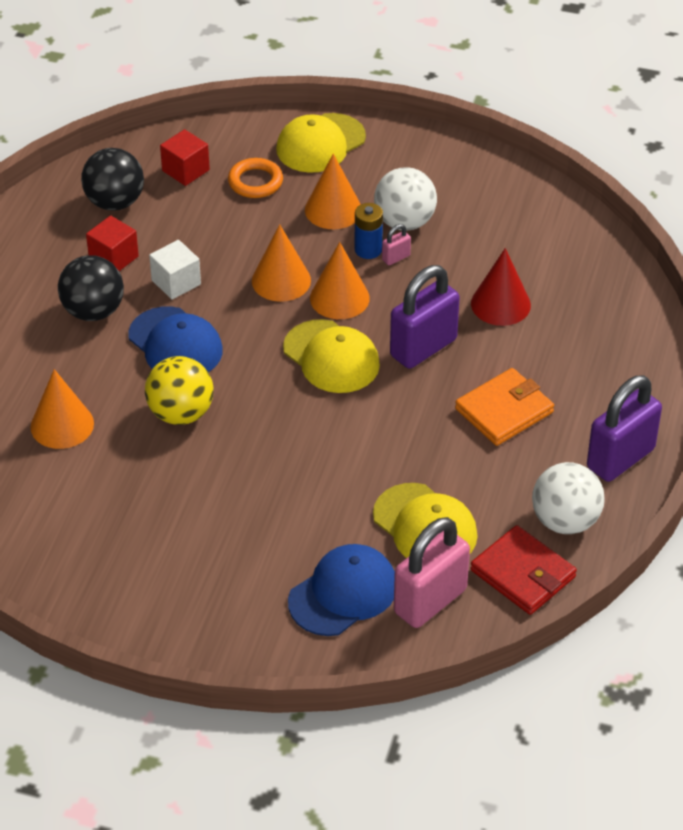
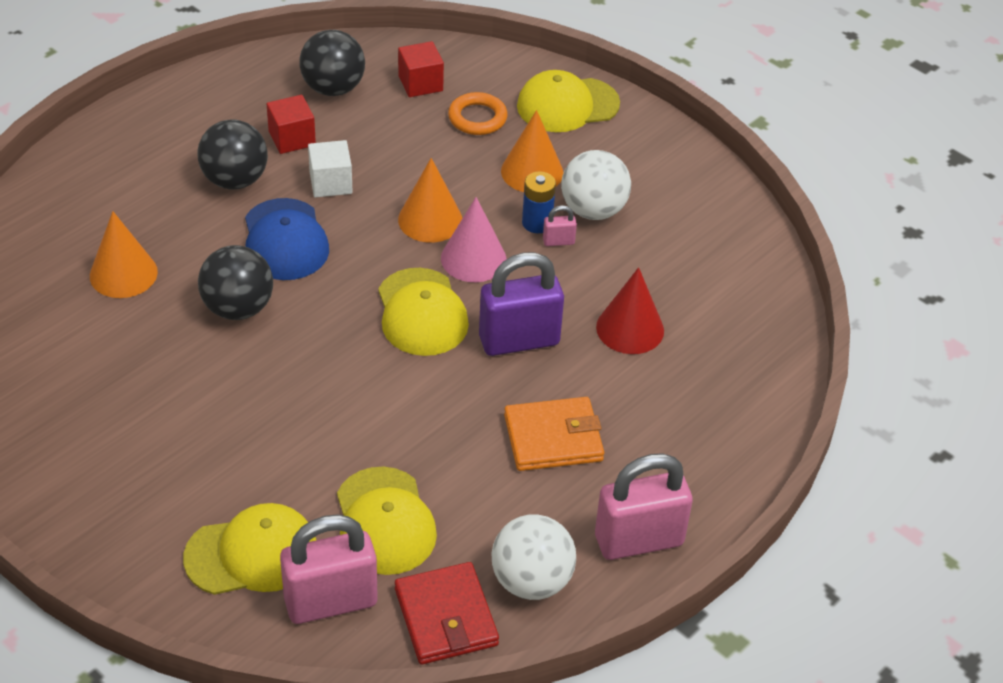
camera: 25 degrees right, 0 degrees up
(181, 413) = (238, 308): yellow ball -> black ball
(339, 298) = (473, 258): orange cone -> pink cone
(343, 593) = (252, 554): blue cap -> yellow cap
(620, 458) = (638, 540): purple padlock -> pink padlock

